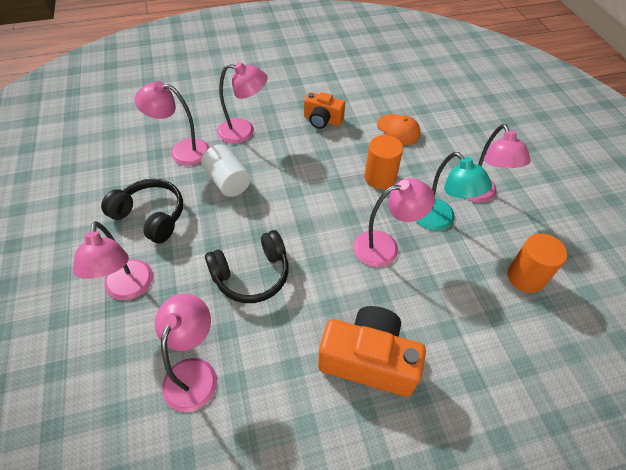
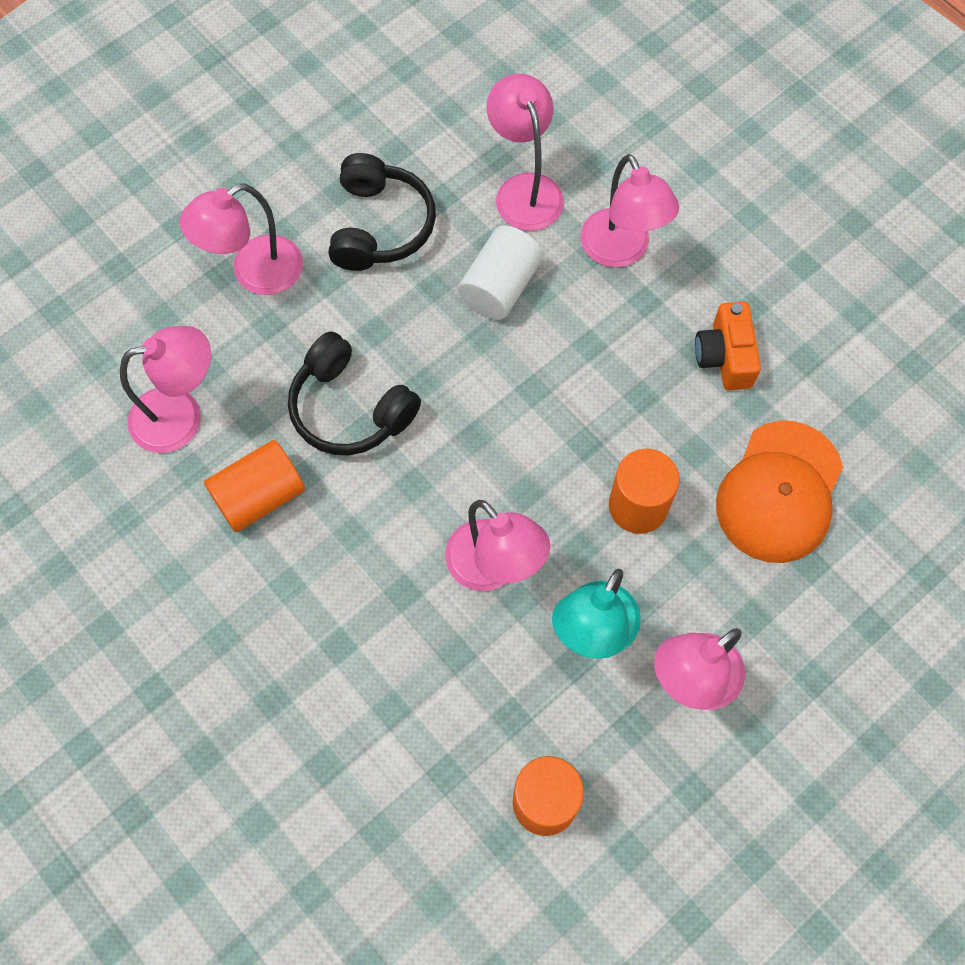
camera: 65 degrees right, 15 degrees up
(279, 346) = (259, 496): none -> orange cylinder
(368, 360) = (292, 617): orange camera -> none
(398, 129) = (779, 492): orange cap -> orange cap, size x1.60

